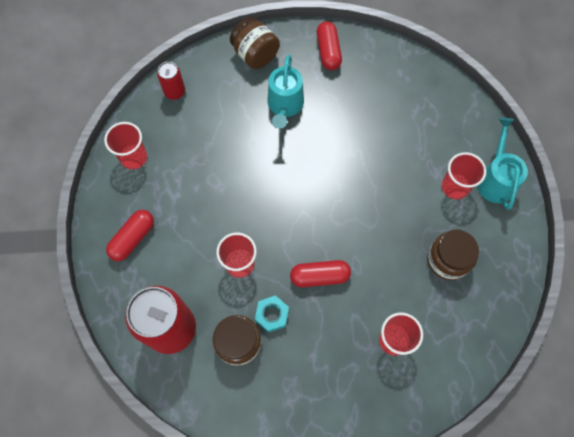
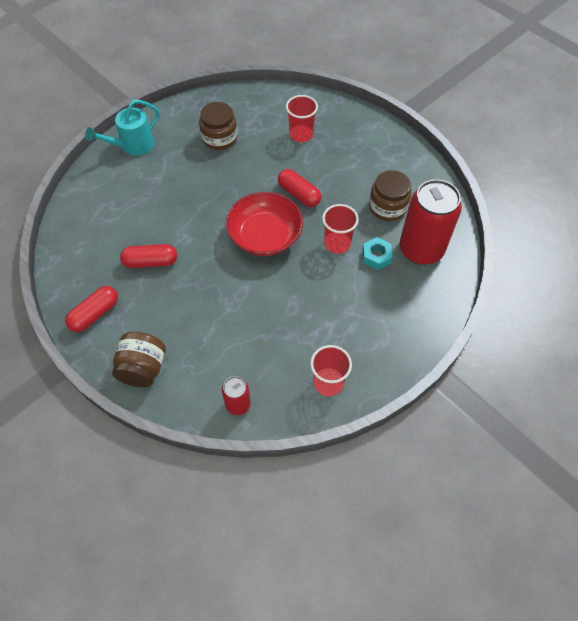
camera: 130 degrees left, 10 degrees down
(133, 238) = (390, 325): red capsule -> red capsule (151, 262)
(272, 315) = (351, 202): turquoise nut -> turquoise nut (376, 256)
(285, 105) = (178, 308): turquoise watering can -> none
(298, 213) = (265, 236): none -> red bowl
(455, 187) = (159, 163): red cup -> none

